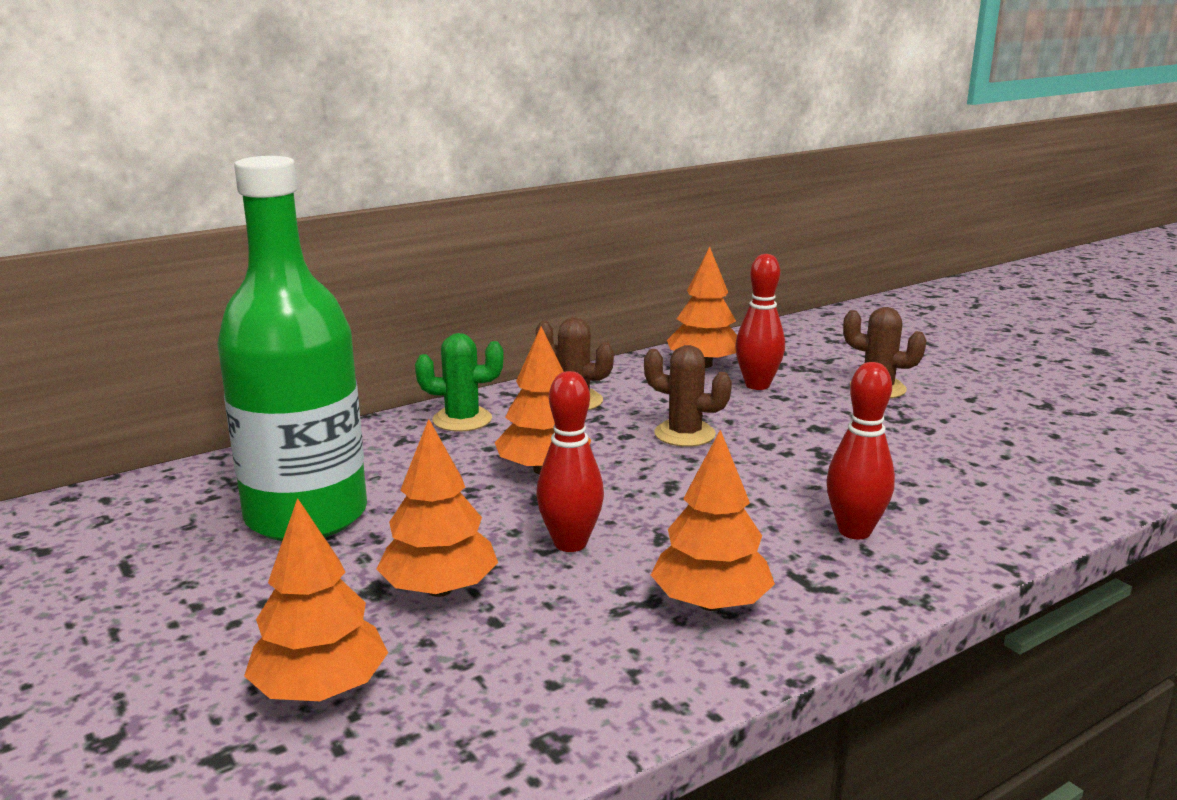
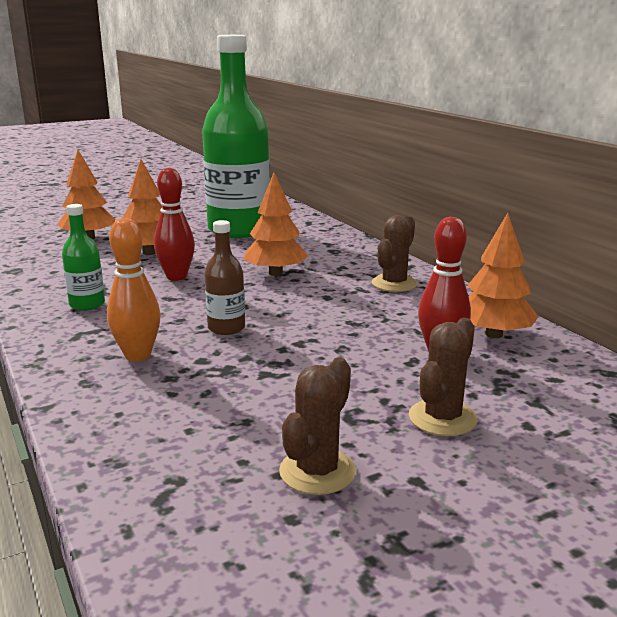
camera: 95 degrees right, 0 degrees up
(462, 420) = (359, 255): green cactus -> none
(684, 434) = (325, 315): brown cactus -> brown cactus (317, 471)
(710, 603) = (87, 304): orange tree -> green bottle
(748, 486) = (226, 328): none -> brown bottle
(854, 531) = (138, 355): red bowling pin -> orange bowling pin

